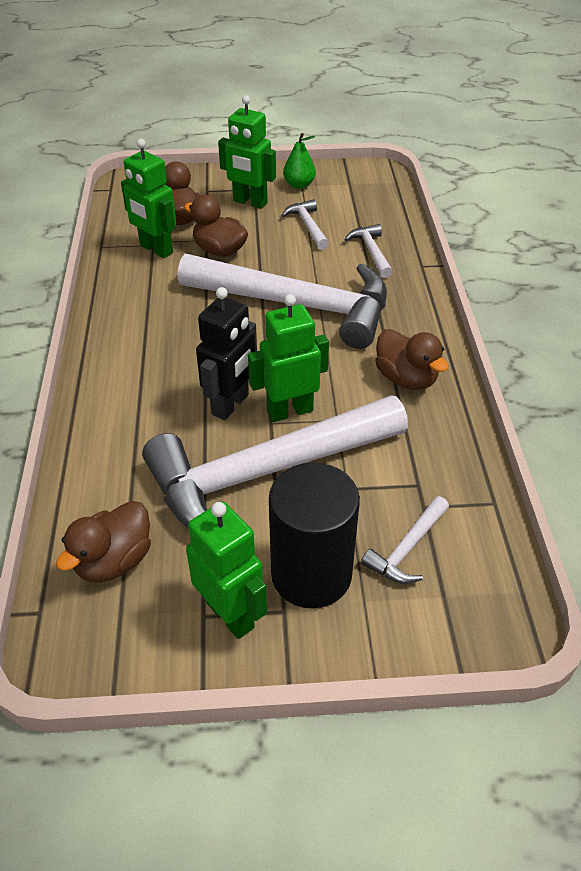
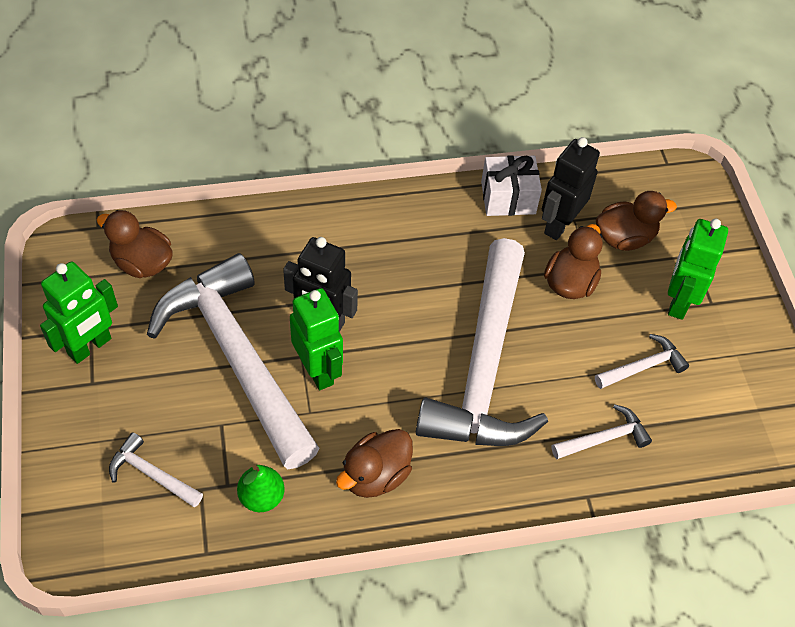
camera: 80 degrees right, 10 degrees up
(116, 274) = (508, 198): none -> white gift
(156, 249) = (559, 224): green robot -> black robot
(299, 185) = (735, 351): green pear -> green pear (262, 497)
(311, 574) = (126, 400): black cylinder -> none

